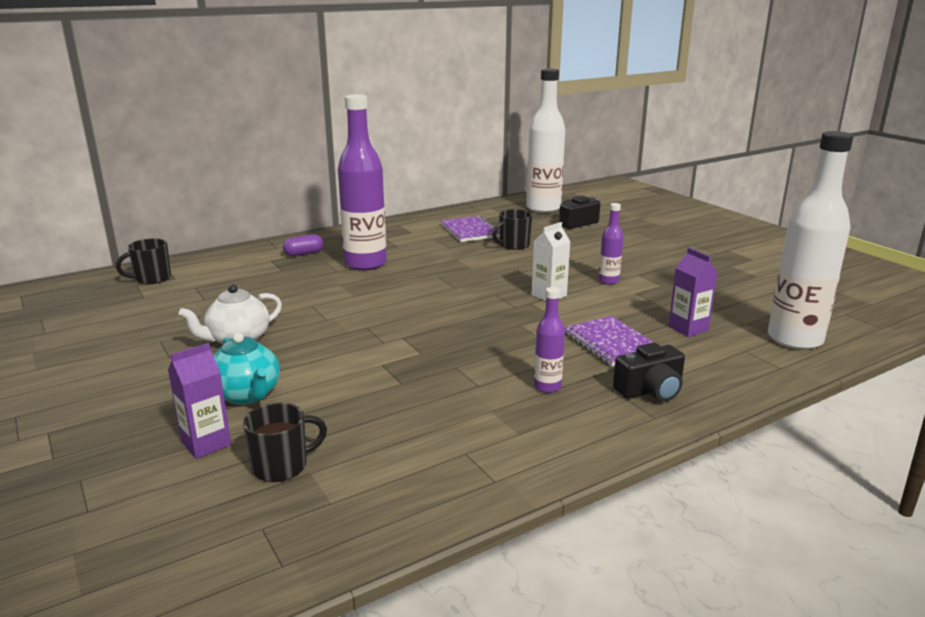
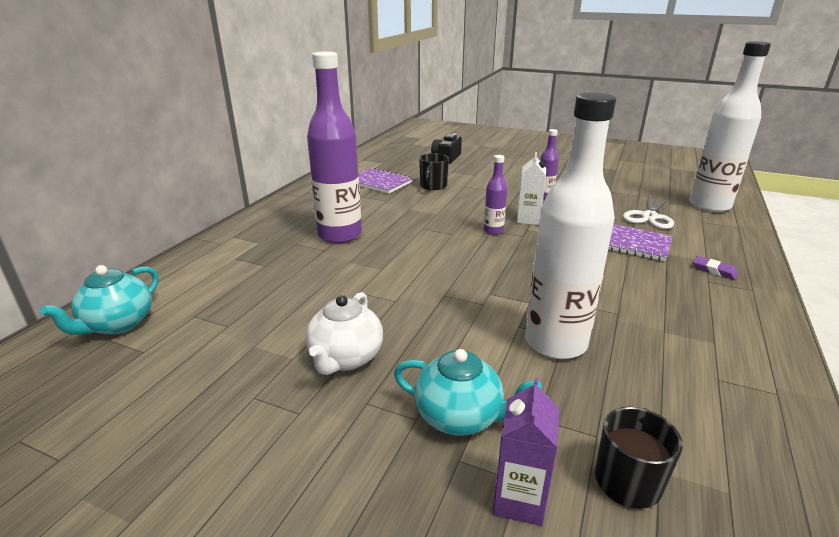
camera: 35 degrees left, 5 degrees up
(152, 279) = (118, 324): black mug -> turquoise teapot
(304, 254) = (261, 242): purple capsule -> none
(543, 208) = (403, 152): white bottle -> white bottle (555, 343)
(547, 387) = (659, 294): purple bottle -> purple bottle (493, 231)
(650, 390) = (714, 270): black camera -> purple eraser
(688, 328) = (649, 217): purple carton -> white scissors

